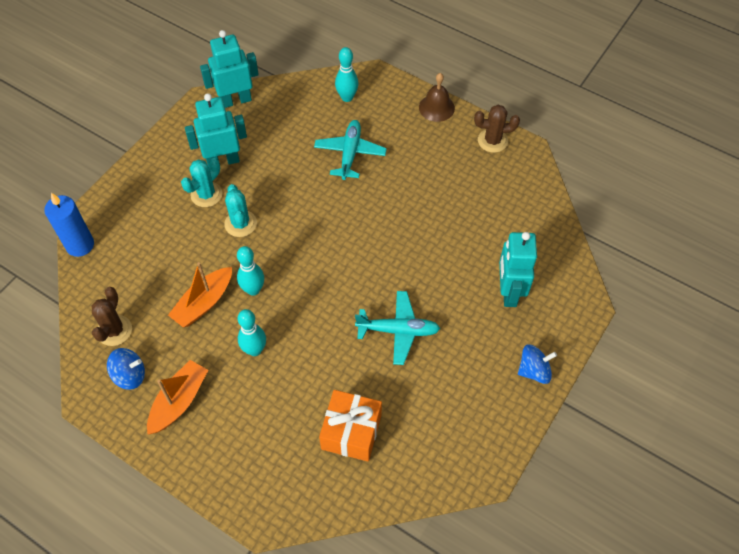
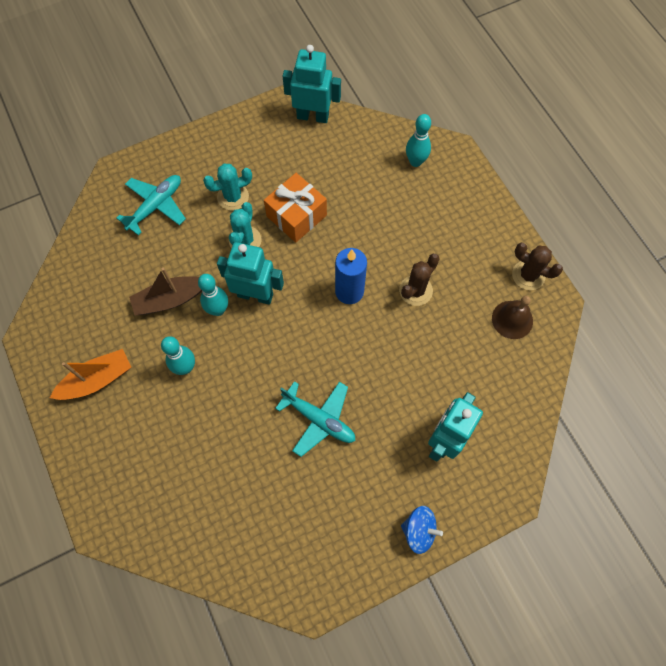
camera: 30 degrees right, 10 degrees up
(80, 245) = (103, 191): blue candle -> blue candle (349, 291)
(114, 330) = (84, 285): brown cactus -> brown cactus (415, 290)
(130, 375) = (73, 333): blue spinning top -> none
(204, 303) = (170, 300): orange boat -> brown boat
(223, 161) = (266, 171): turquoise robot -> turquoise robot (255, 295)
(350, 153) = (383, 220): turquoise plane -> turquoise plane (156, 206)
(351, 432) = (219, 492): orange gift -> orange gift (296, 216)
(436, 107) = (495, 213): brown bell -> brown bell (512, 319)

